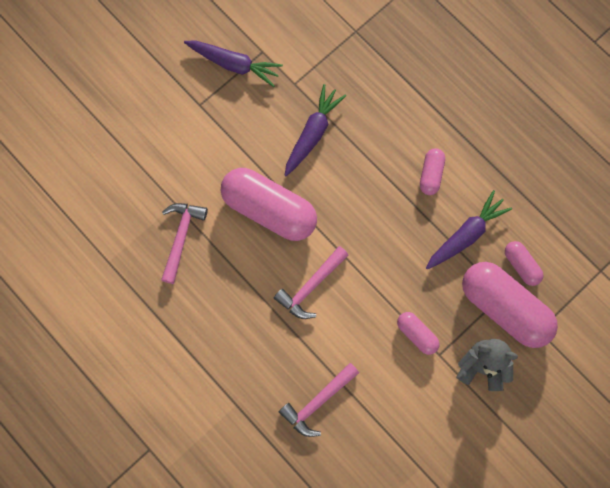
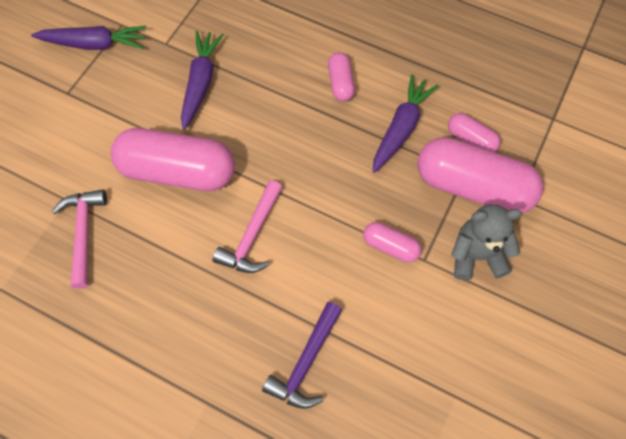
camera: 20 degrees left, 10 degrees down
(318, 402) = (306, 362): pink hammer -> purple hammer

